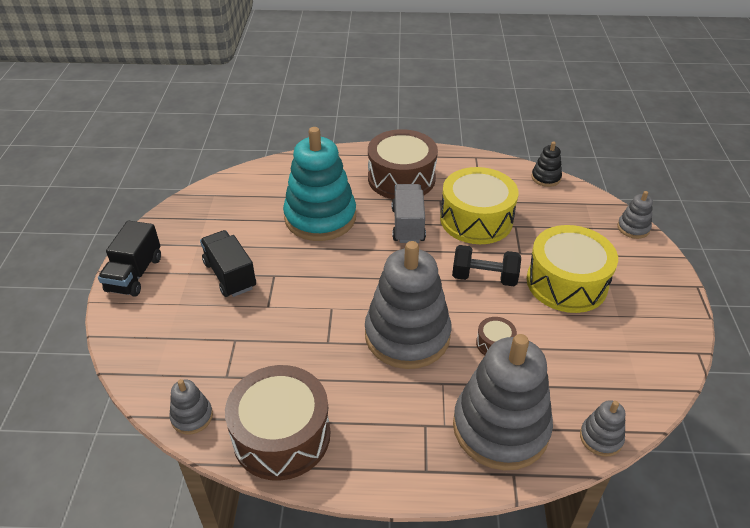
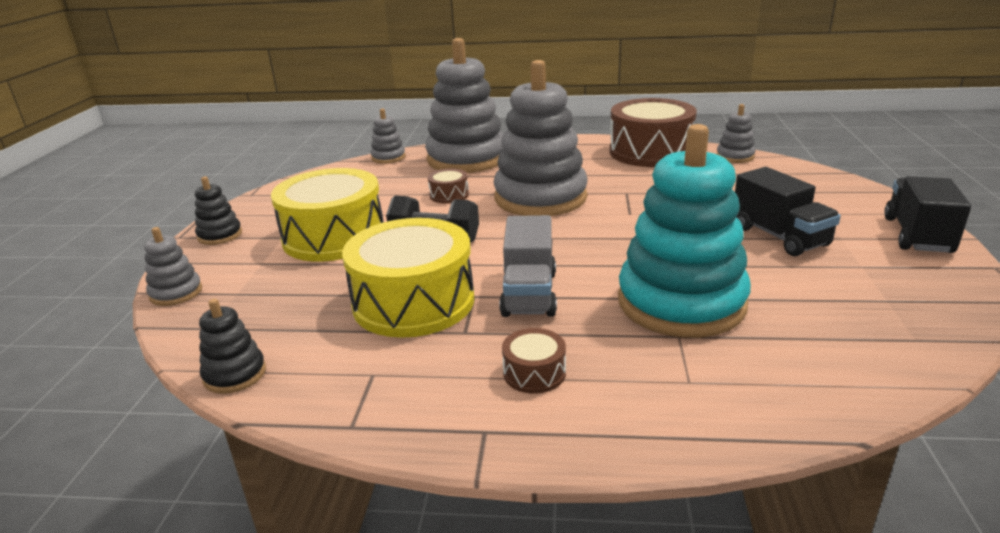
camera: 175 degrees left, 15 degrees down
(401, 178) = (534, 373): brown drum -> brown drum, size x0.43
(664, 287) = (220, 235): none -> black stacking toy

